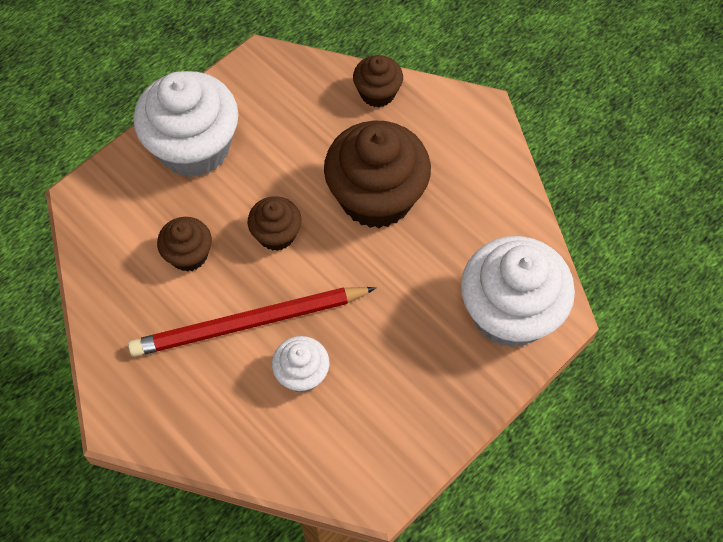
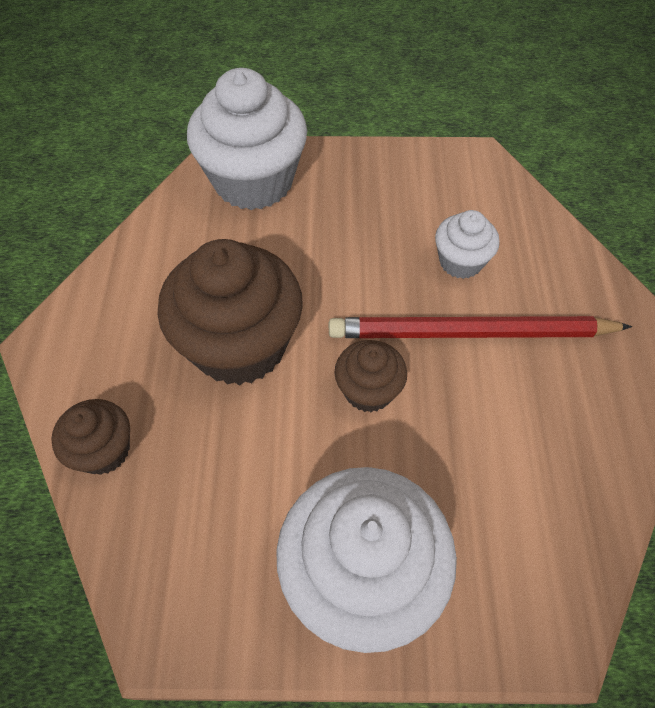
camera: 135 degrees left, 5 degrees down
(189, 255) = (476, 445): brown cupcake -> none
(249, 323) = (471, 333): red pencil -> red pencil turned 150 degrees clockwise

